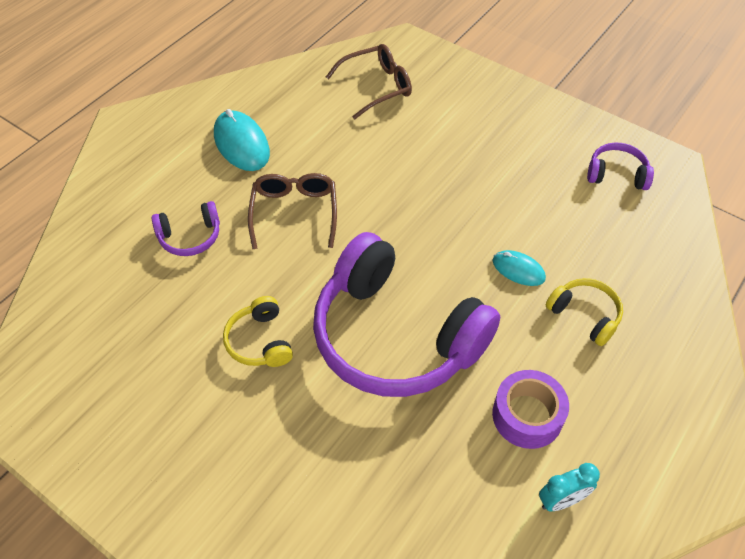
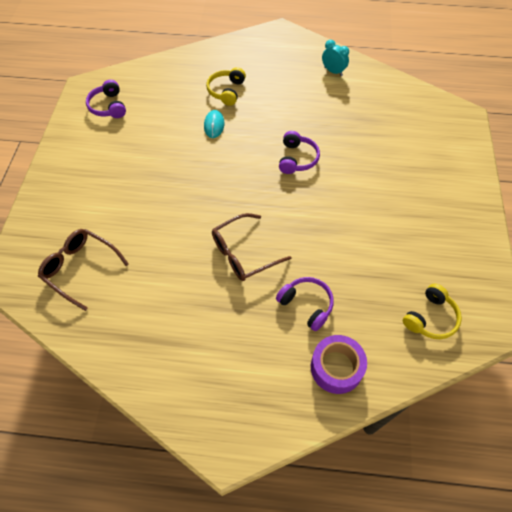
camera: 120 degrees left, 5 degrees up
(241, 144) = (198, 329): turquoise mouse -> none
(260, 341) = (349, 217): yellow headphones -> yellow headphones (430, 318)
(396, 336) = (297, 159): purple headphones -> purple headphones, size x0.43
(527, 415) = (302, 94): purple tape -> purple tape (336, 367)

